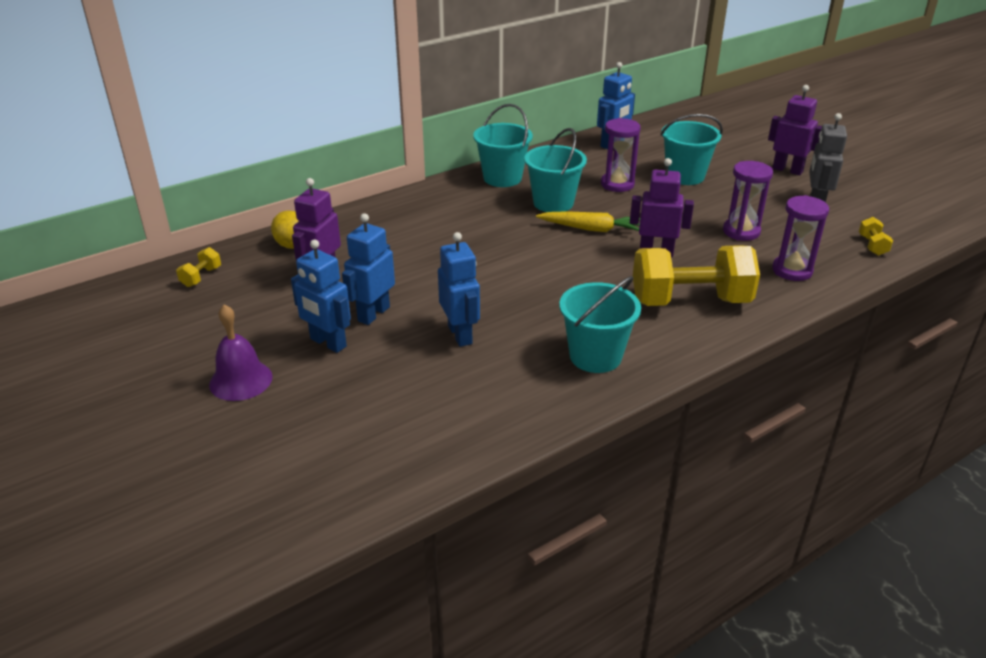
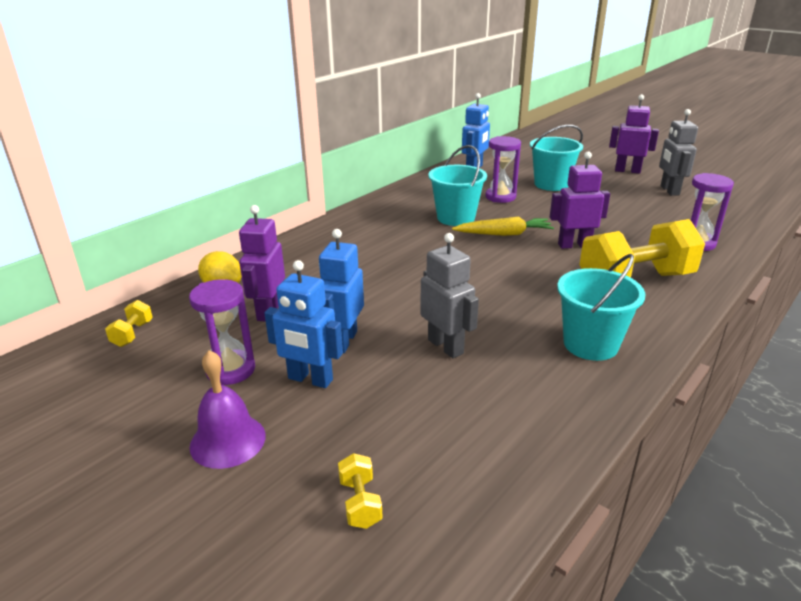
camera: 15 degrees left, 5 degrees down
(460, 334) = (446, 346): blue robot -> grey robot
(502, 178) = (397, 204): turquoise bucket -> none
(741, 231) = (630, 219): purple hourglass -> purple hourglass (230, 370)
(872, 246) = (740, 216): yellow dumbbell -> yellow dumbbell (360, 503)

